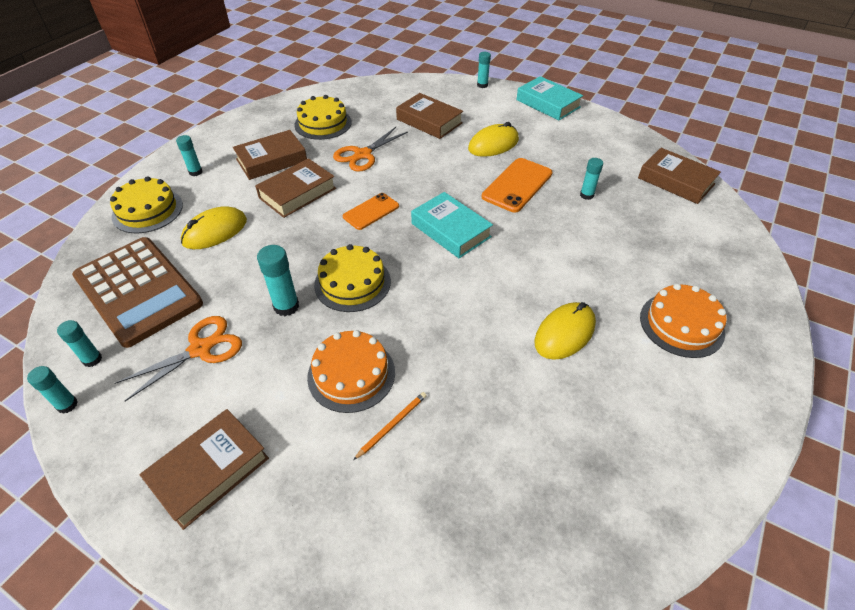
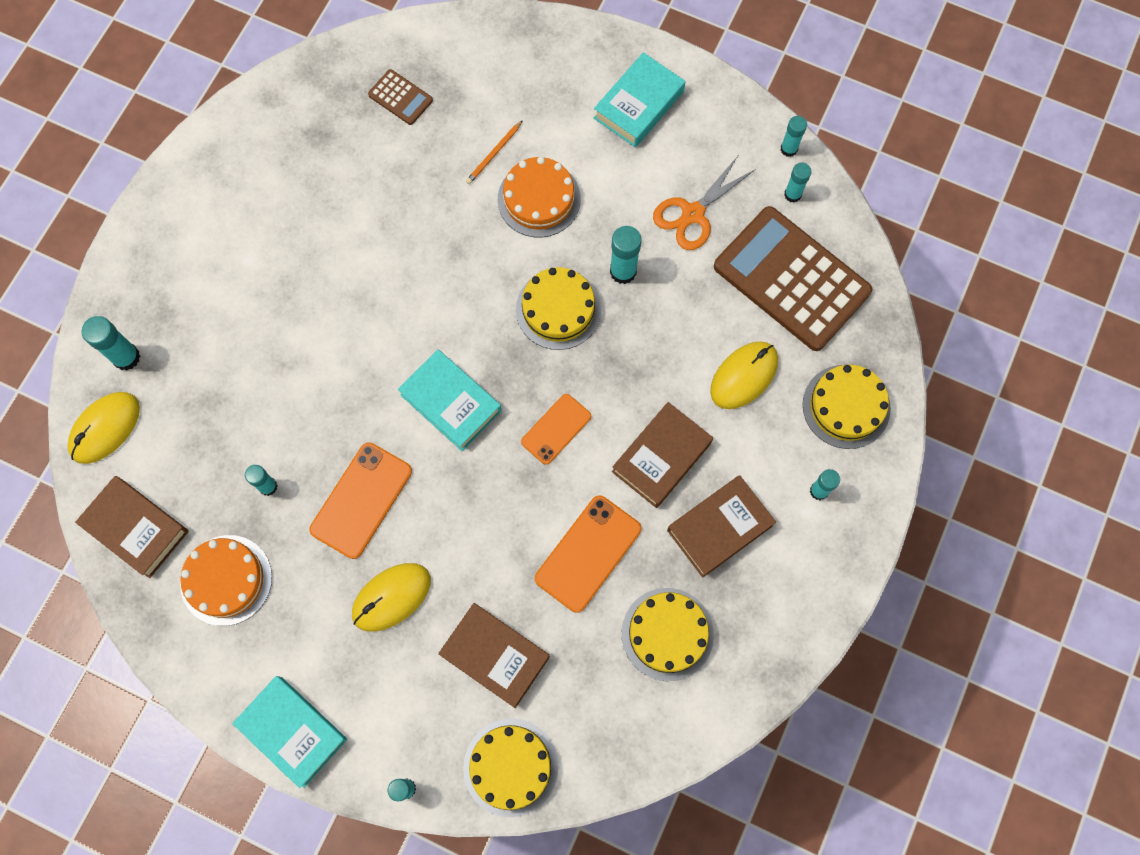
camera: 175 degrees right, 25 degrees up
(209, 471) = (639, 105): brown book -> turquoise book
(363, 155) = (588, 553): orange scissors -> orange phone
(424, 88) = (510, 767): none -> yellow cake
(502, 506) = (400, 98): none -> brown calculator
(564, 333) = (329, 261): yellow mouse -> yellow mouse (105, 428)
(681, 324) = (205, 282): orange cake -> orange cake (226, 580)
(730, 274) = (126, 357): none -> turquoise glue stick

